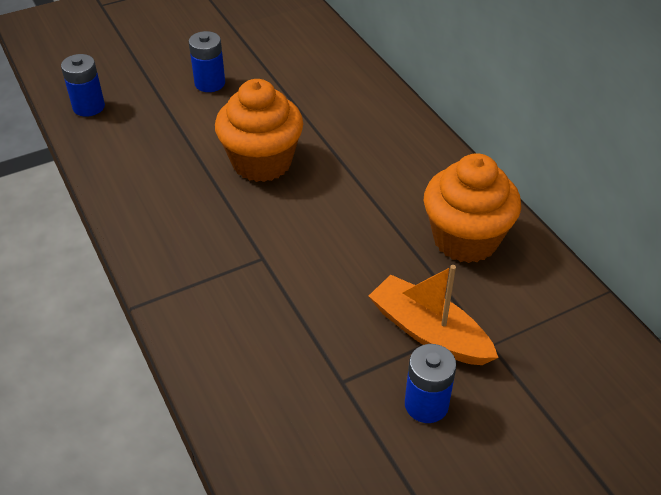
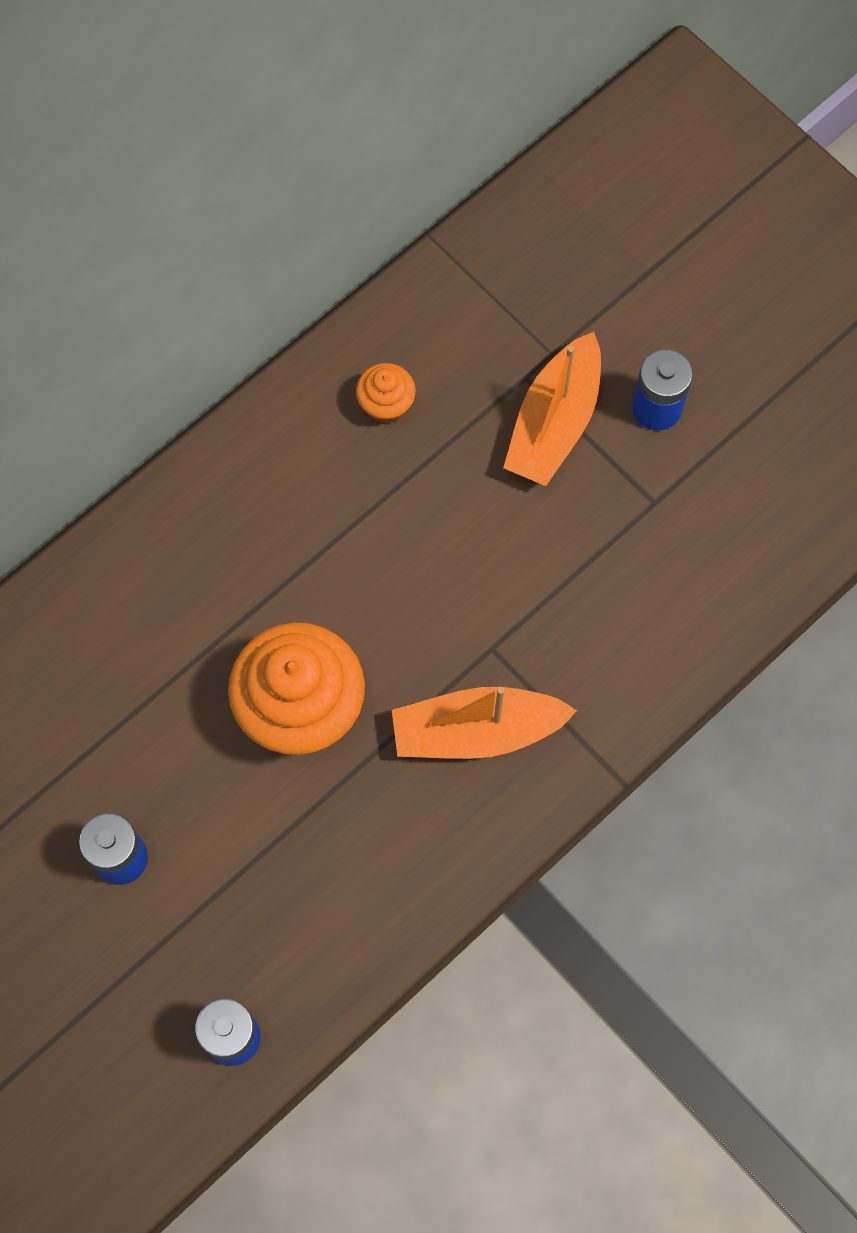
camera: 105 degrees left, 25 degrees up
(208, 238) = (476, 731): none -> orange boat
(465, 239) = (386, 405): orange cupcake -> orange cupcake, size x0.47

